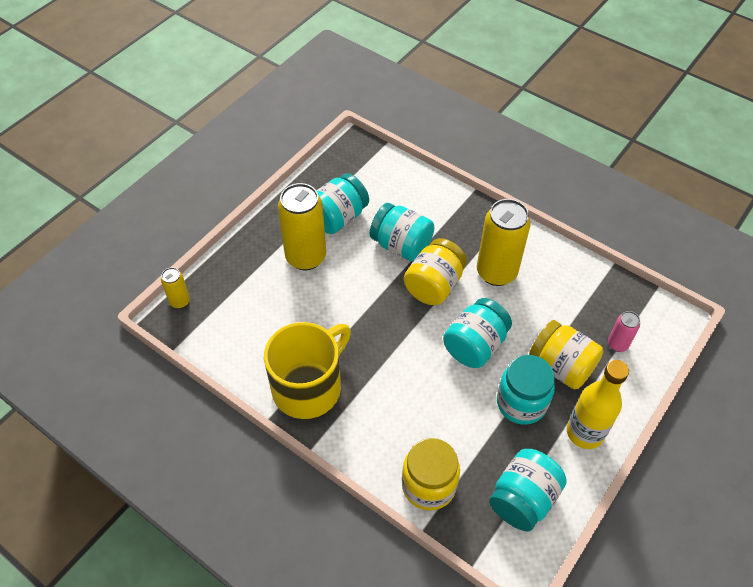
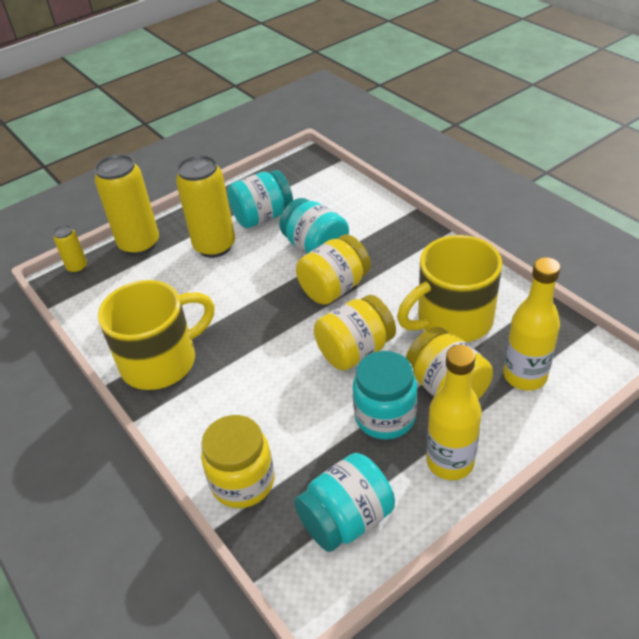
camera: 20 degrees right, 10 degrees down
(475, 345) = (355, 351): turquoise jar -> yellow jar
(496, 272) = (408, 285): yellow can -> yellow can (139, 244)
(544, 301) = (452, 319): none -> yellow mug
(617, 344) = (525, 376): pink can -> yellow bottle

